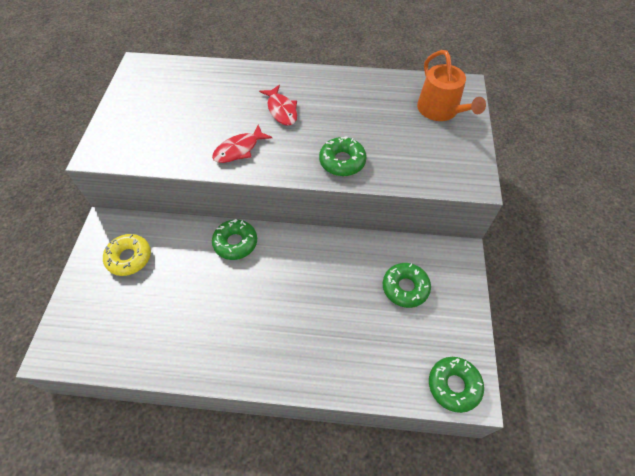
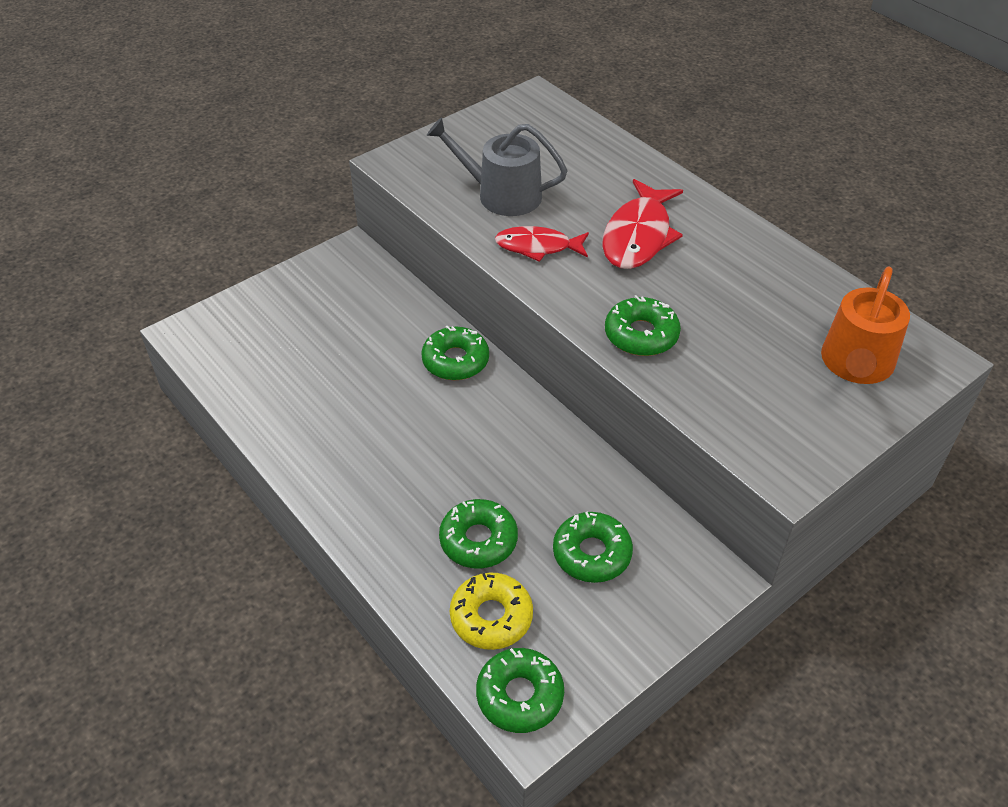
camera: 45 degrees right, 10 degrees down
(129, 258) = (337, 299): yellow donut -> yellow donut (491, 617)
(185, 133) = (501, 195): none -> grey watering can
(281, 110) = (638, 236): red fish -> red fish, size x1.52
(352, 327) = (478, 540): none -> green donut

